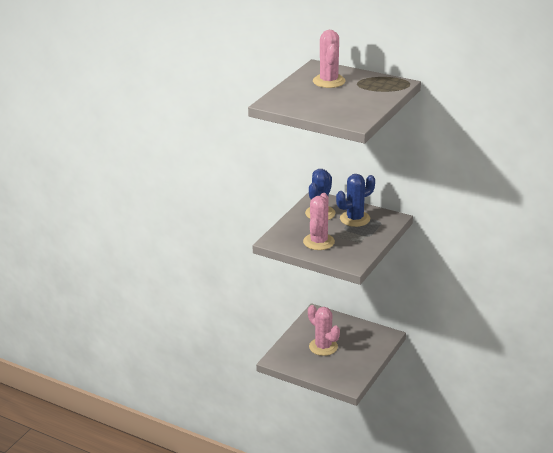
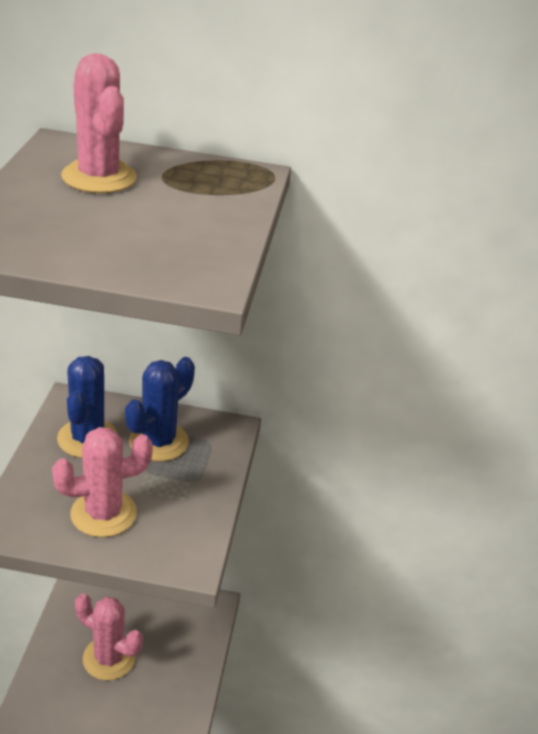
camera: 25 degrees left, 5 degrees up
(318, 242) = (103, 513): pink cactus -> pink cactus turned 75 degrees clockwise

